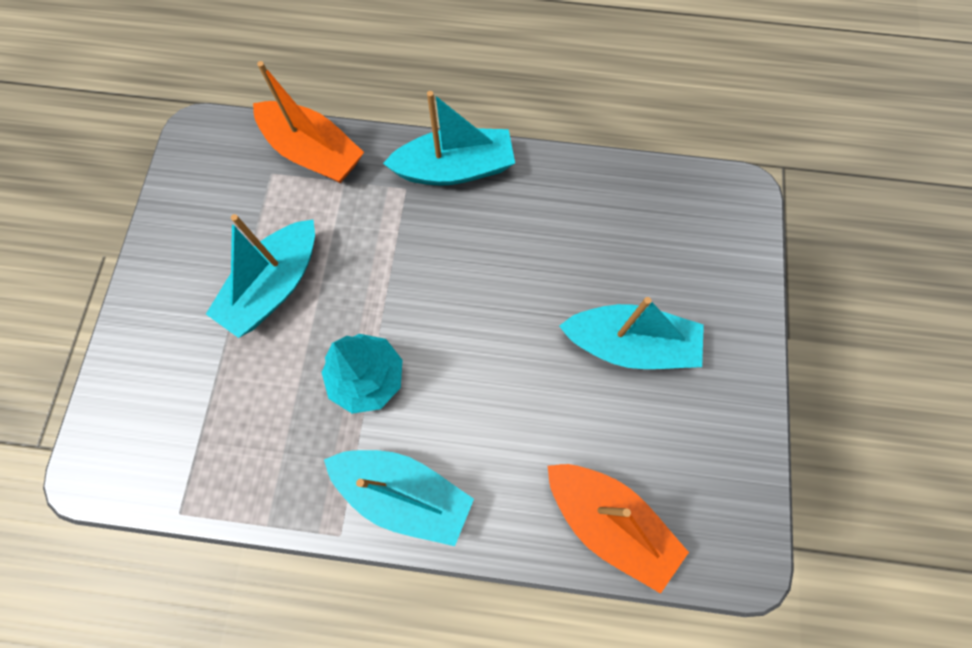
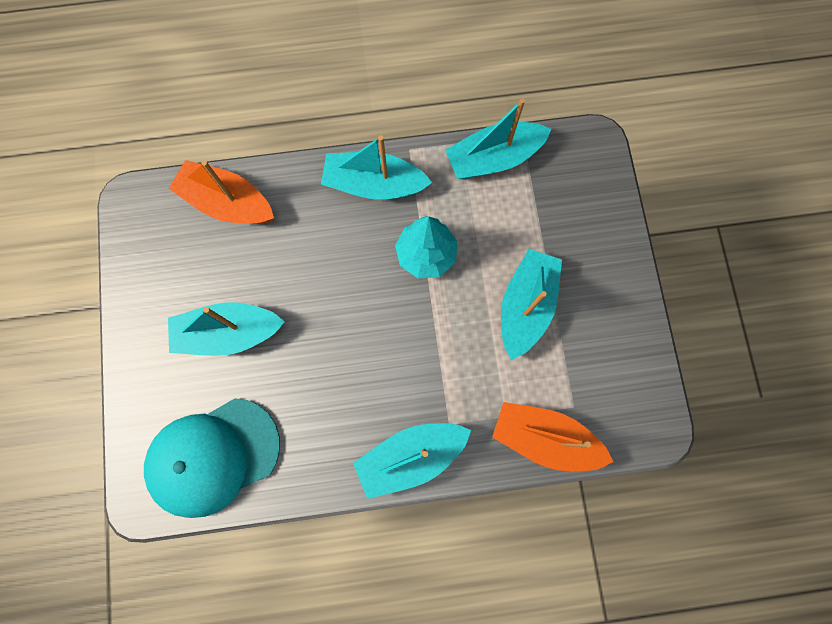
camera: 165 degrees right, 5 degrees up
(232, 488) = (493, 158): none -> turquoise boat
(663, 218) = (213, 456): none -> turquoise cap

